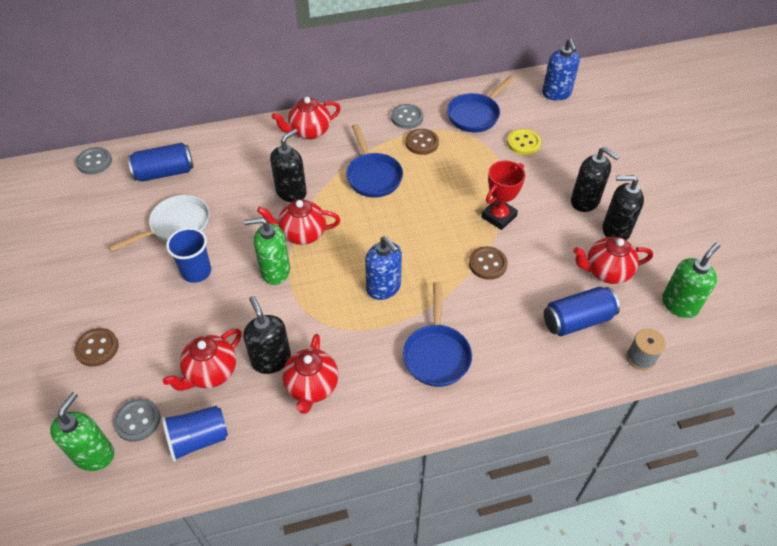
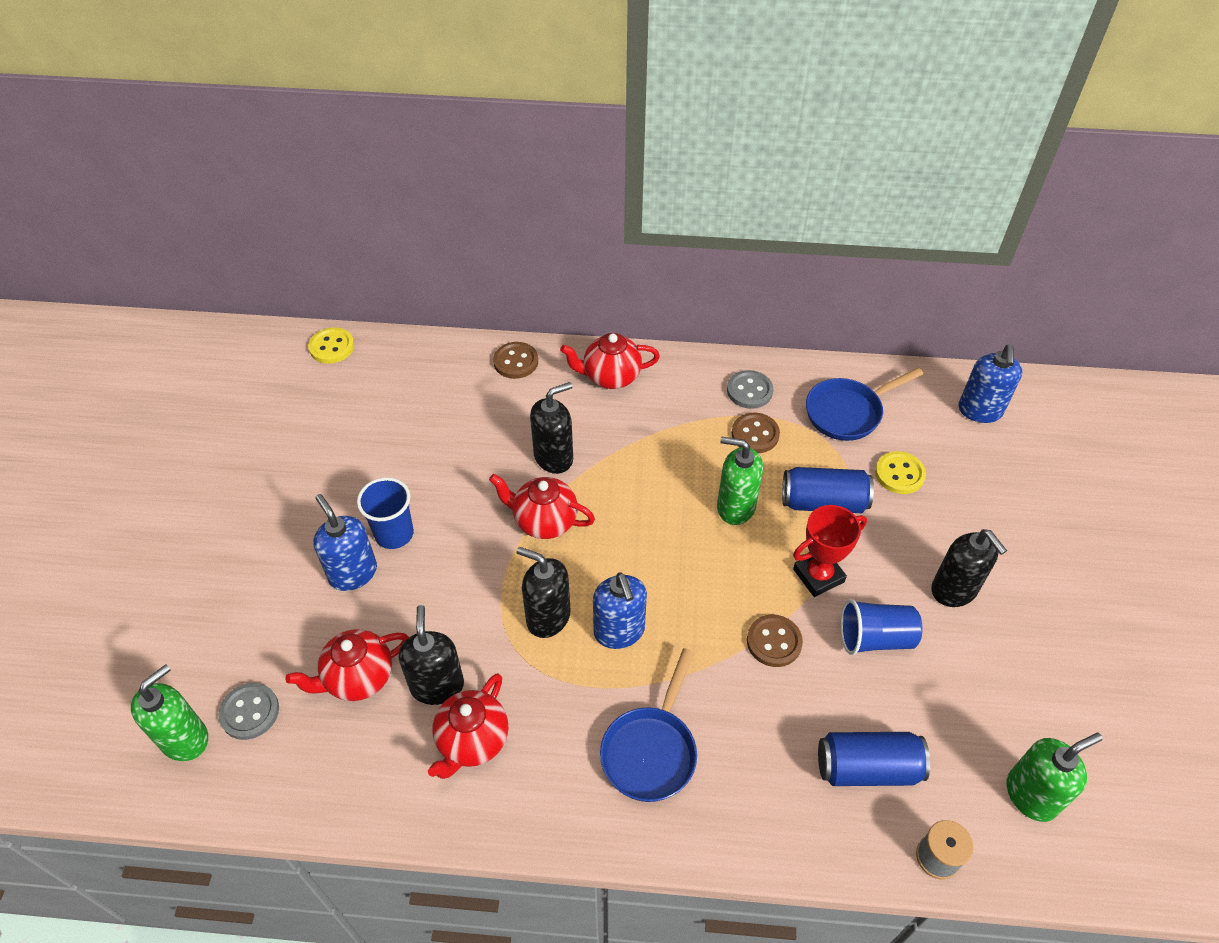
camera: 20 degrees right, 0 degrees up
(94, 162) = (332, 347): grey button -> yellow button
(97, 348) = (241, 599): brown button -> brown button (516, 362)
(164, 172) = (408, 385): blue can -> blue can (823, 502)
(176, 226) = (394, 463): white pan -> none
(176, 306) = (353, 573): none -> blue soap dispenser
(198, 439) = (309, 763): blue cup -> blue cup (875, 638)
(275, 271) = (490, 563): green soap dispenser -> green soap dispenser (735, 507)
(373, 176) = (669, 464): blue pan -> none
(606, 272) = (941, 708): red teapot -> none
(615, 230) = (981, 649): black soap dispenser -> black soap dispenser (548, 617)

